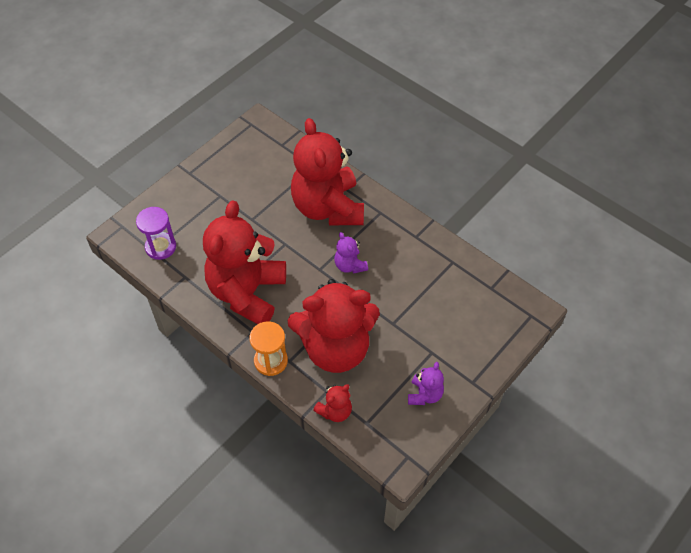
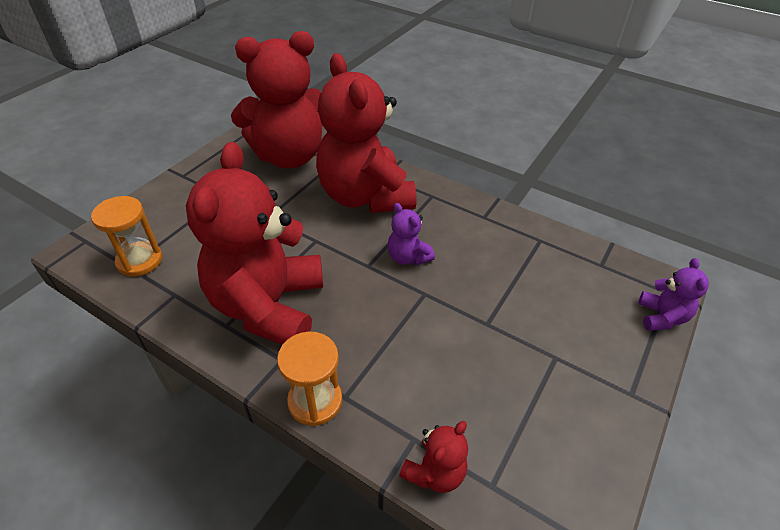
camera: 10 degrees left, 10 degrees down
(160, 247) = (140, 260): purple hourglass -> orange hourglass
(335, 348) = (413, 369): red teddy bear -> red teddy bear (289, 156)
(424, 394) = (568, 423): purple teddy bear -> purple teddy bear (661, 317)

